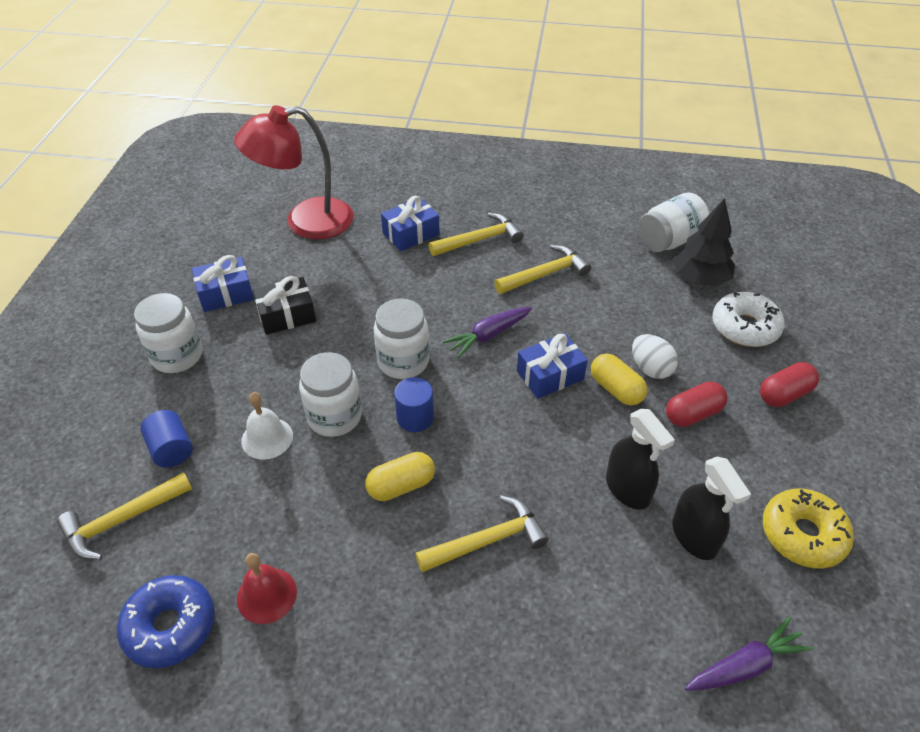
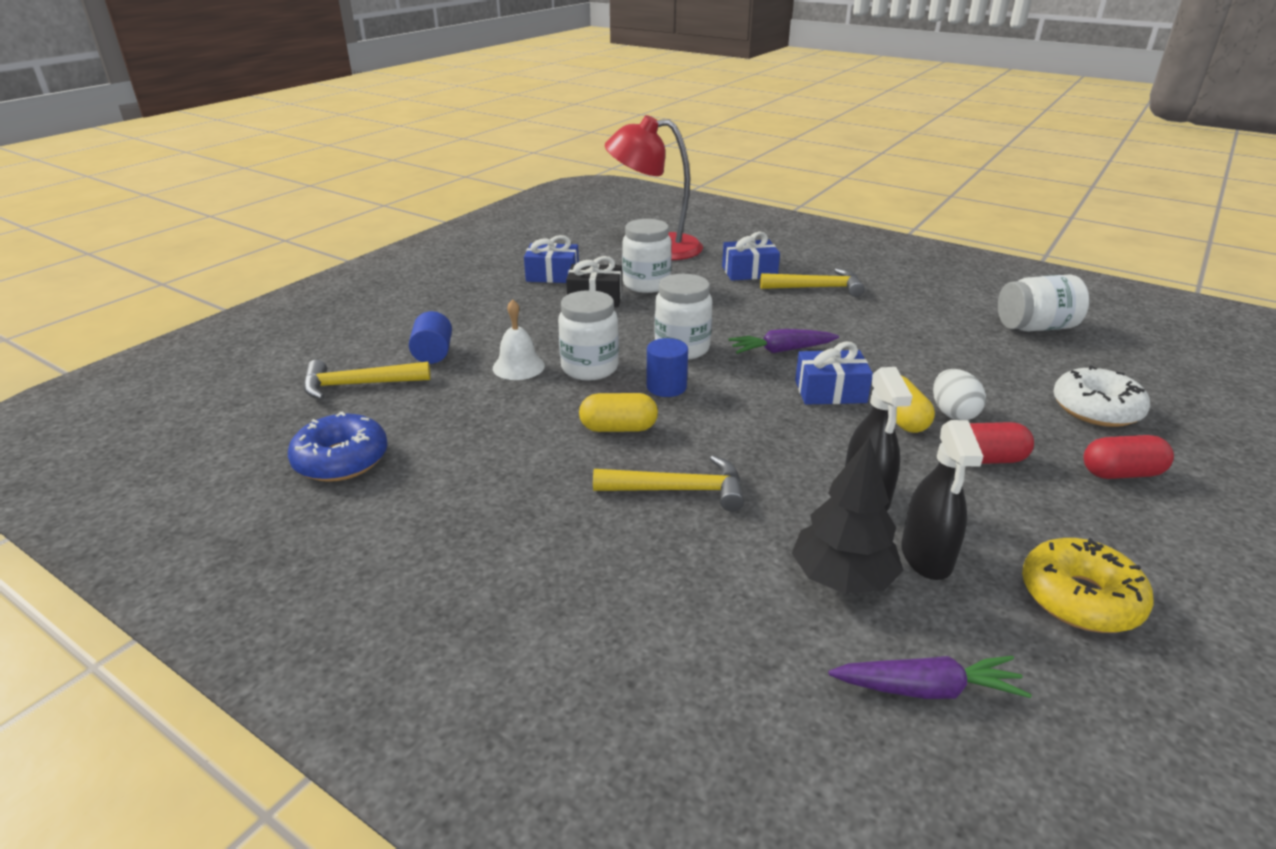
camera: 25 degrees right, 15 degrees down
(177, 356) = (483, 301): white jar -> white jar (646, 284)
(266, 595) = (437, 465): red bell -> none
(545, 274) = (872, 323): yellow hammer -> none
(699, 278) = (1057, 361): black tree -> black tree (842, 578)

